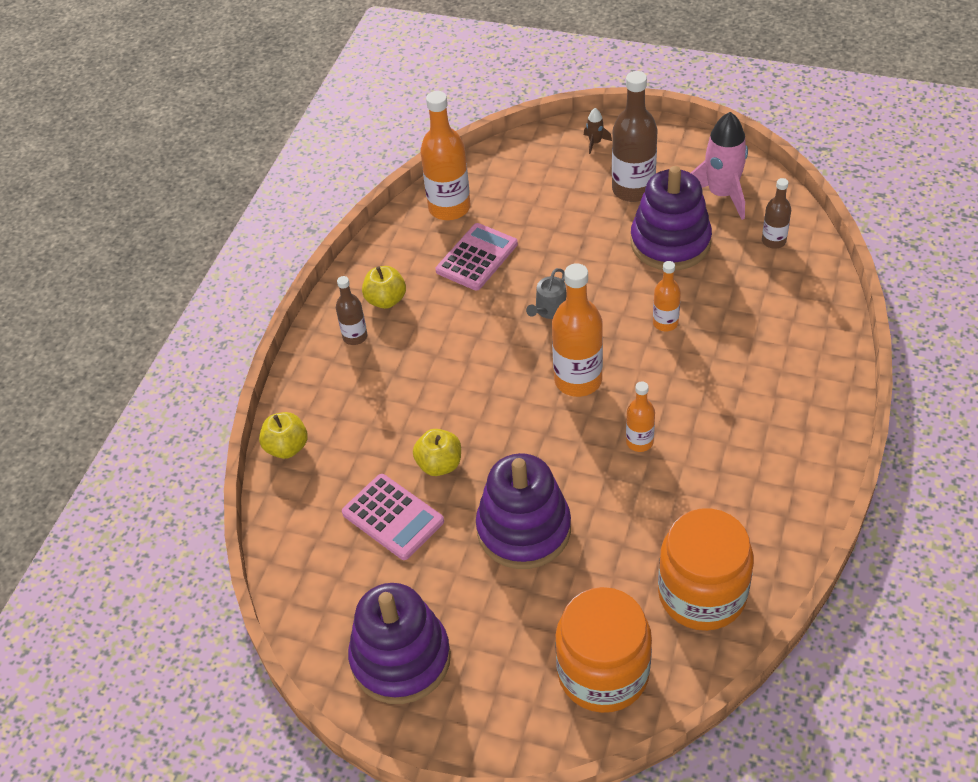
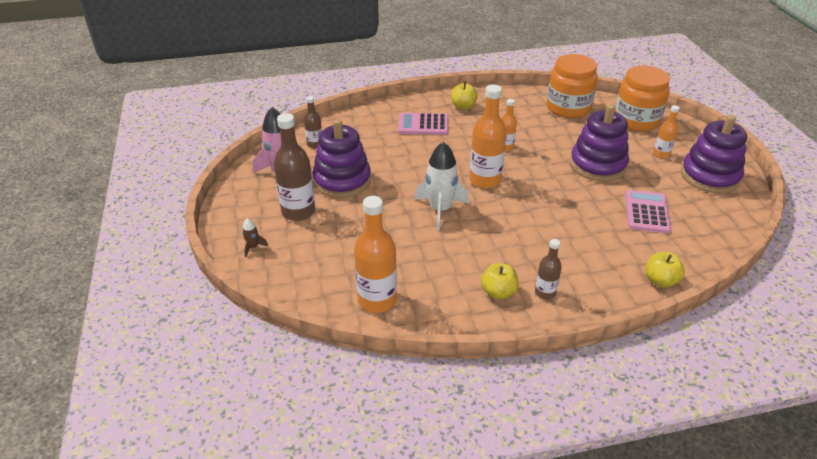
camera: 125 degrees left, 10 degrees down
(439, 464) = (595, 209): yellow apple -> yellow apple (463, 106)
(477, 257) = (419, 262): pink calculator -> pink calculator (423, 125)
(549, 310) = (440, 210): grey watering can -> white rocket
(665, 323) = (413, 163): orange bottle -> orange bottle (661, 154)

